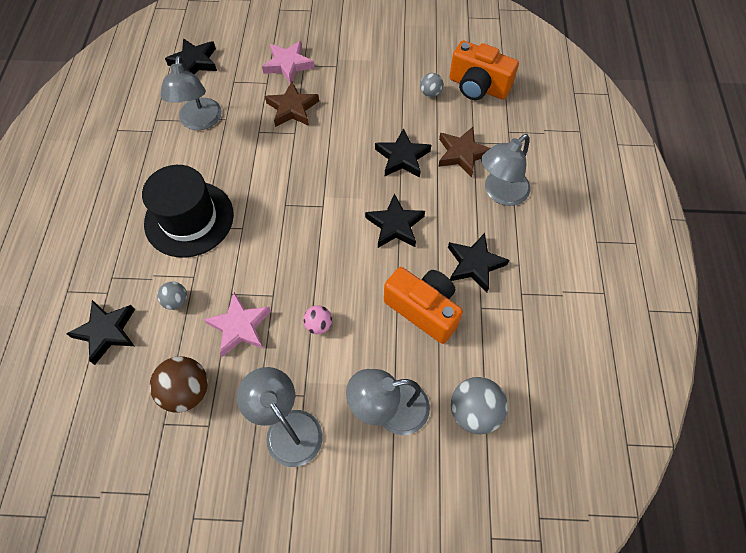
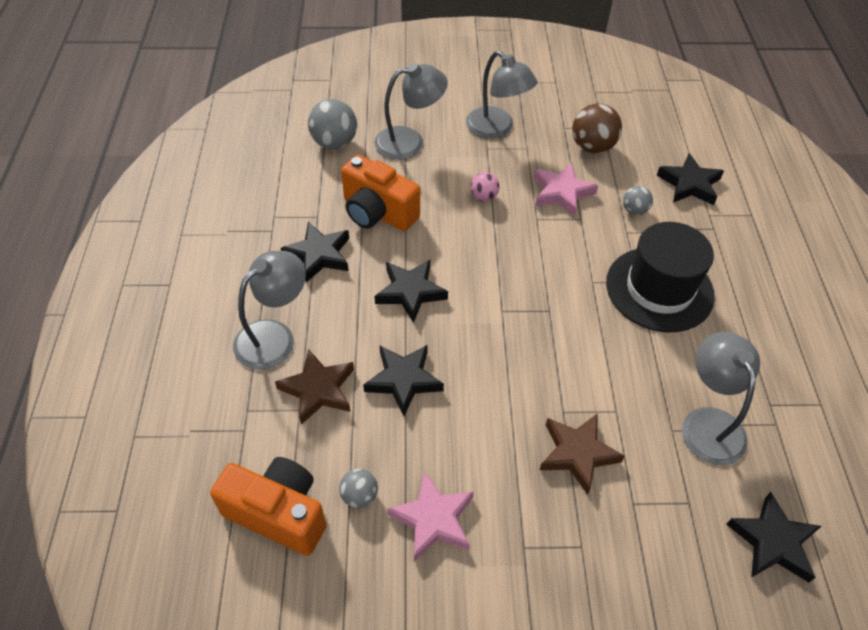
camera: 175 degrees right, 10 degrees down
(288, 65) = (608, 545): pink star -> pink star (433, 519)

